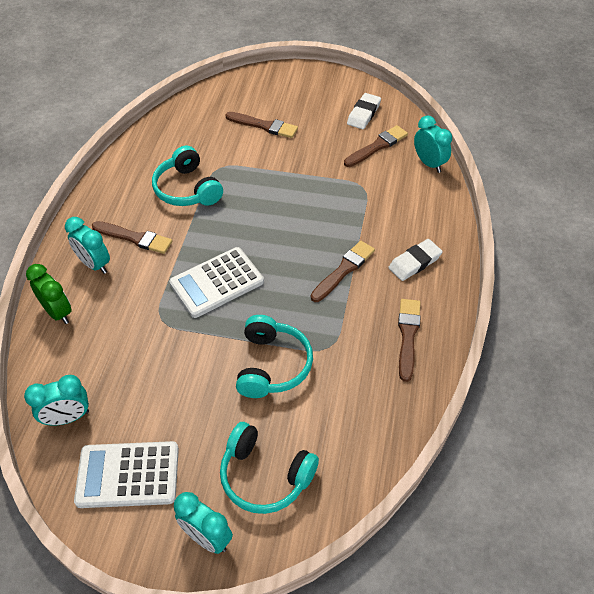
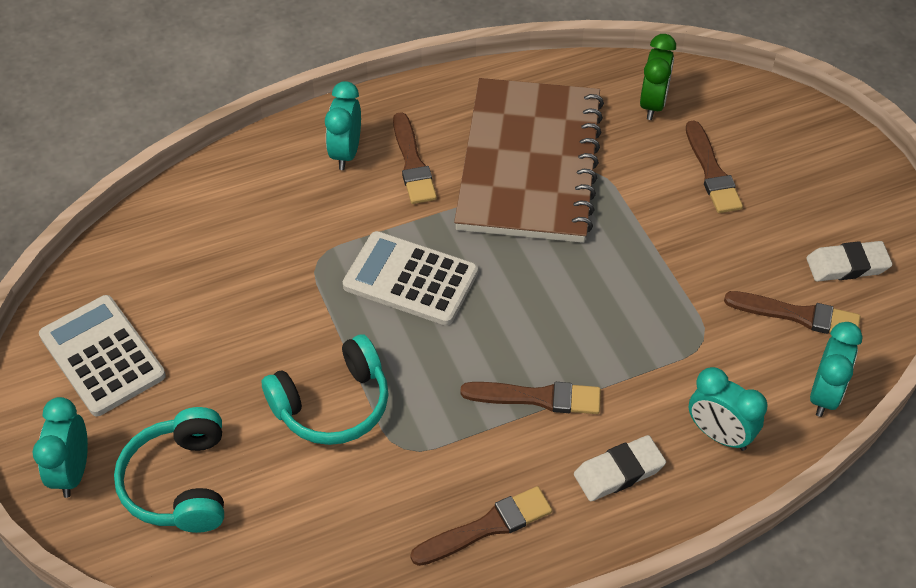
camera: 55 degrees right, 0 degrees up
(58, 312) = (258, 166): green clock -> green clock (653, 104)
(67, 418) = (135, 261): turquoise clock -> turquoise clock (719, 435)
(187, 189) = (530, 163): turquoise headphones -> brown notebook
(414, 262) = (618, 472): white eraser -> white eraser turned 45 degrees counterclockwise

